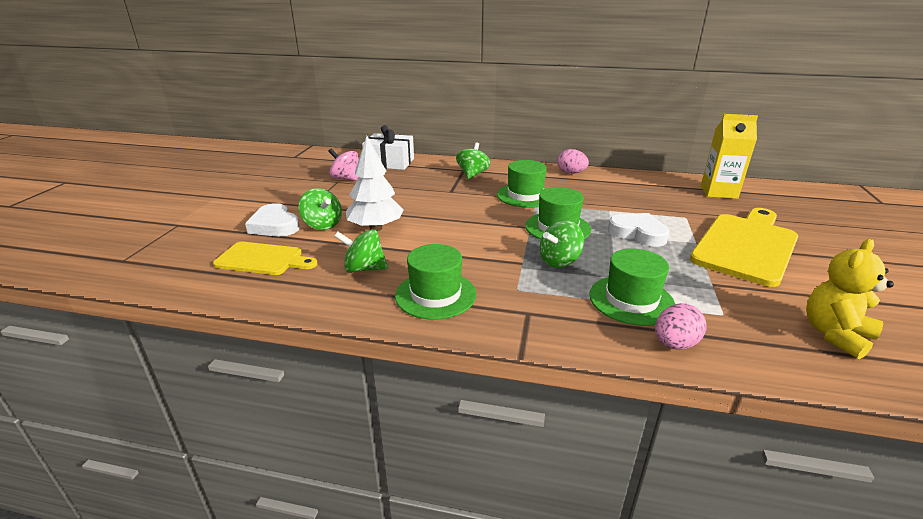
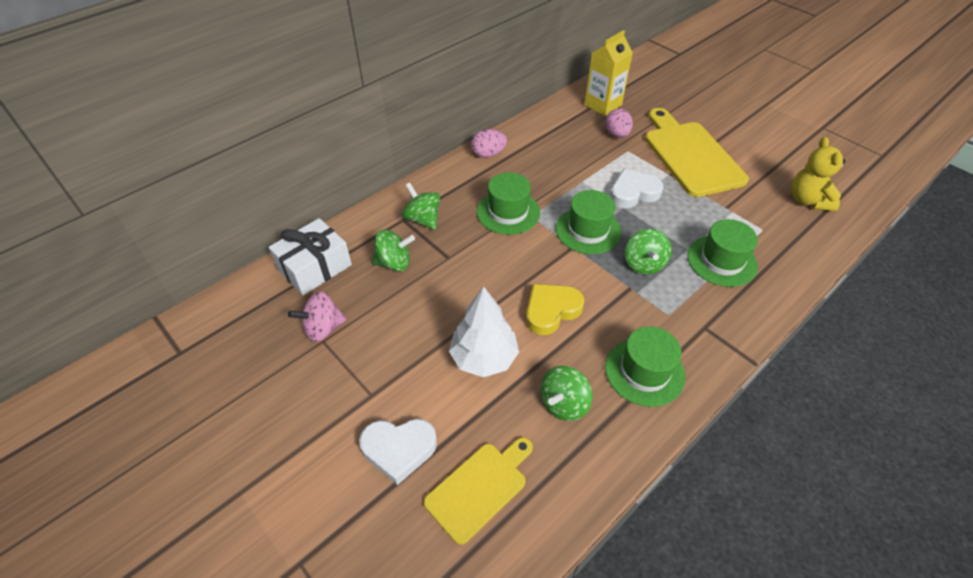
camera: 55 degrees left, 20 degrees up
(322, 225) = (436, 401): green spinning top -> green spinning top (394, 263)
(450, 238) = (551, 310): none -> yellow heart
(674, 344) = (782, 275): pink egg -> pink egg (617, 134)

